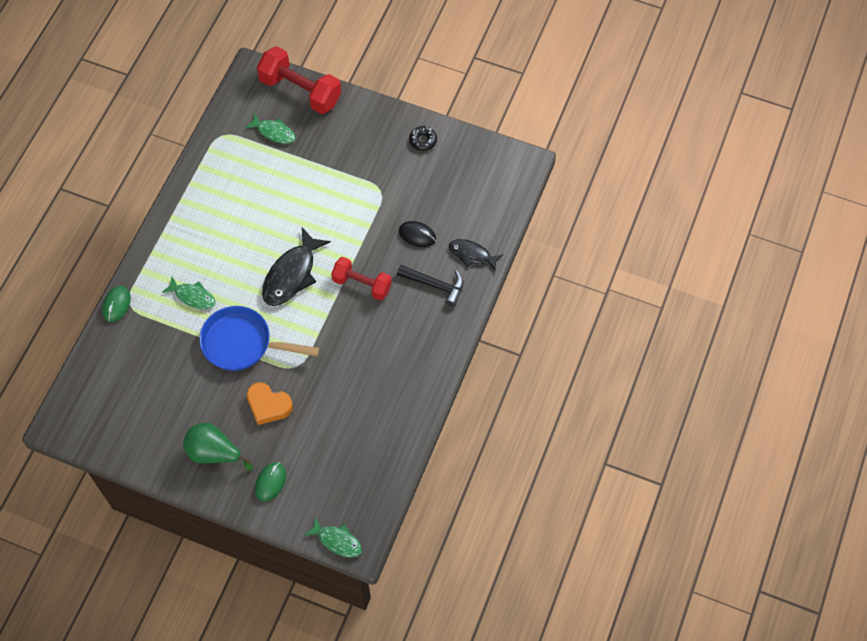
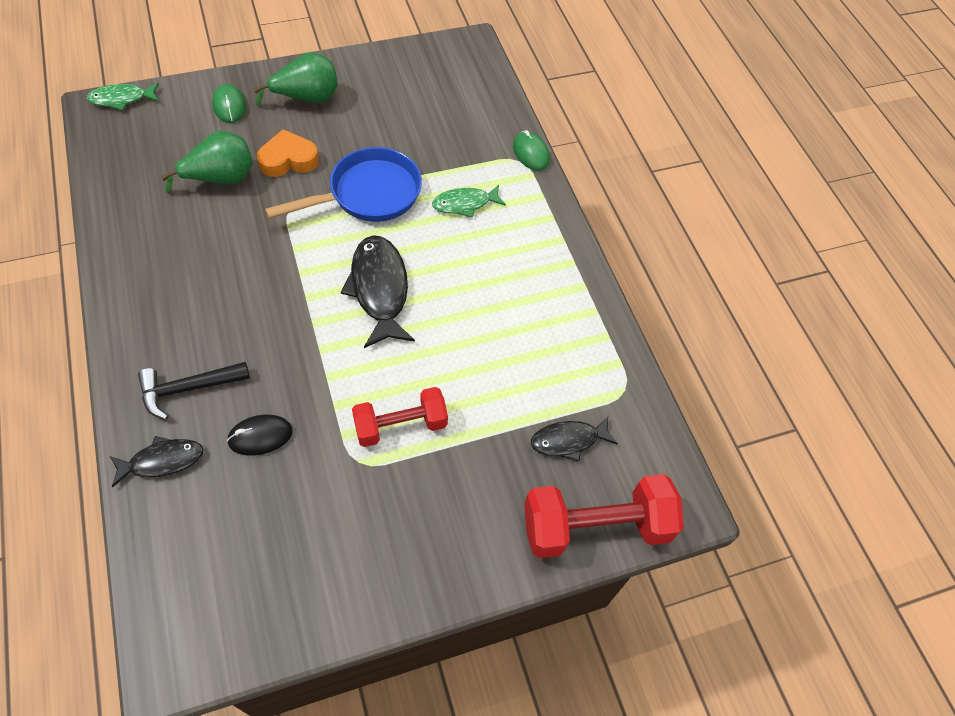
camera: 135 degrees right, 5 degrees down
(274, 132) = (568, 440): green fish -> black fish
(321, 419) = (221, 178): none -> green pear
(362, 284) = (285, 331): red dumbbell -> red dumbbell (400, 425)
(423, 140) = (358, 582): black donut -> none

